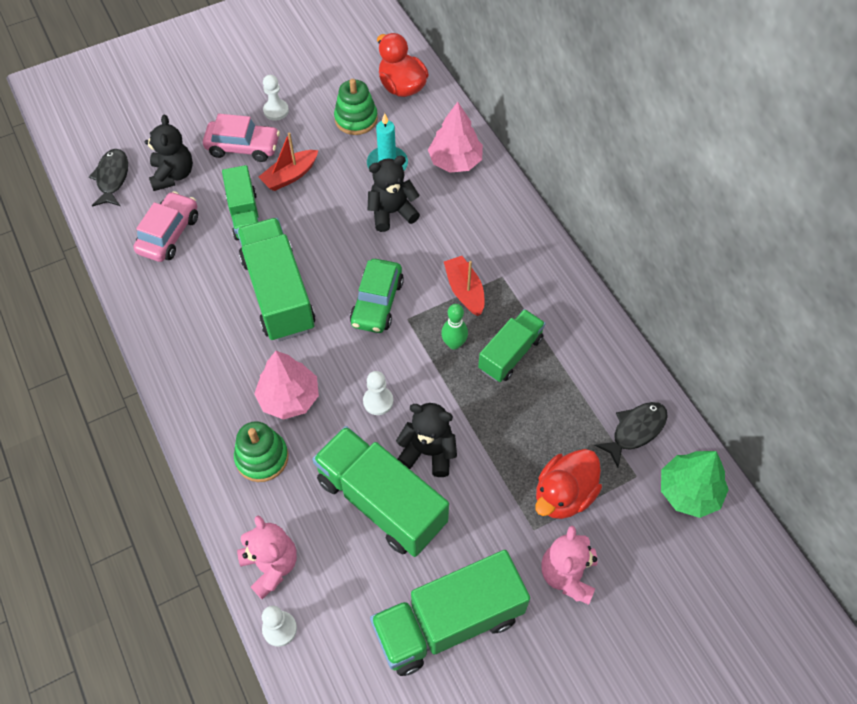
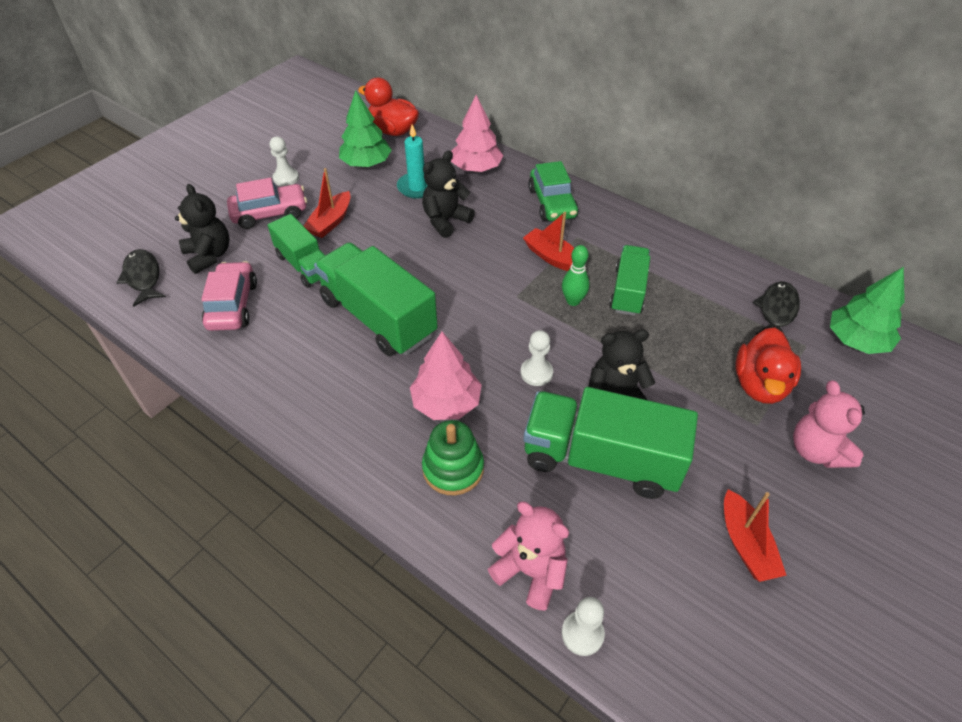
camera: 25 degrees left, 10 degrees down
(356, 119) = (366, 163): green stacking toy -> green tree
(377, 303) = (480, 293): green car -> green car (552, 203)
(448, 622) = (746, 544): green truck -> red boat

